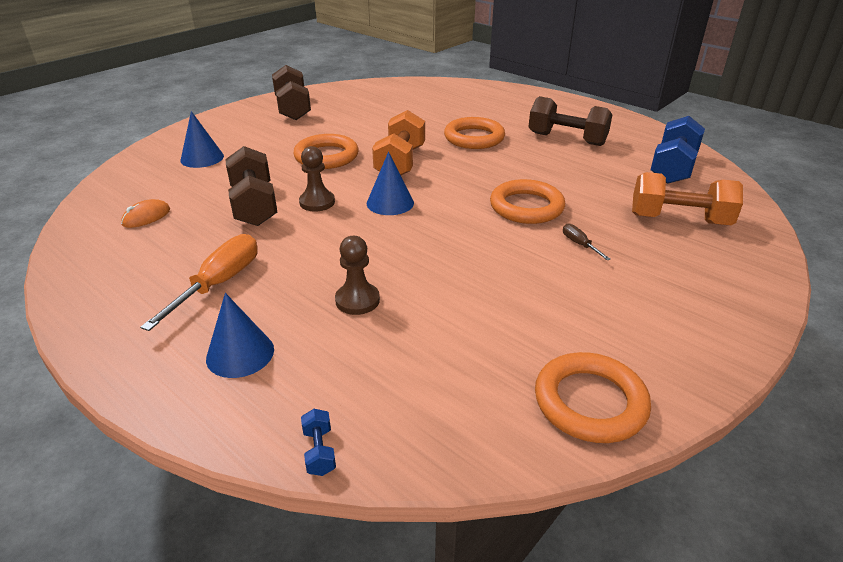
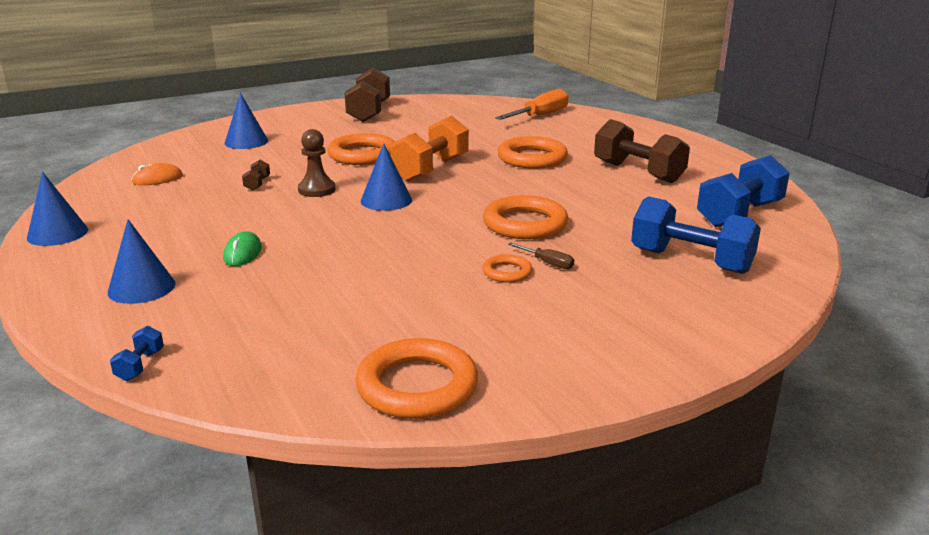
camera: 20 degrees right, 10 degrees down
(90, 305) = (57, 233): none -> blue cone
(220, 283) = (172, 236): orange screwdriver -> orange screwdriver (540, 115)
(254, 205) = (257, 184): brown dumbbell -> brown dumbbell, size x0.42
(308, 289) = (243, 253): none -> green mouse
(357, 300) = (278, 269): brown pawn -> none
(556, 260) = (507, 272): none -> orange ring
(579, 244) = (548, 263): brown screwdriver -> brown screwdriver turned 135 degrees clockwise
(679, 220) = (690, 261): orange dumbbell -> blue dumbbell

